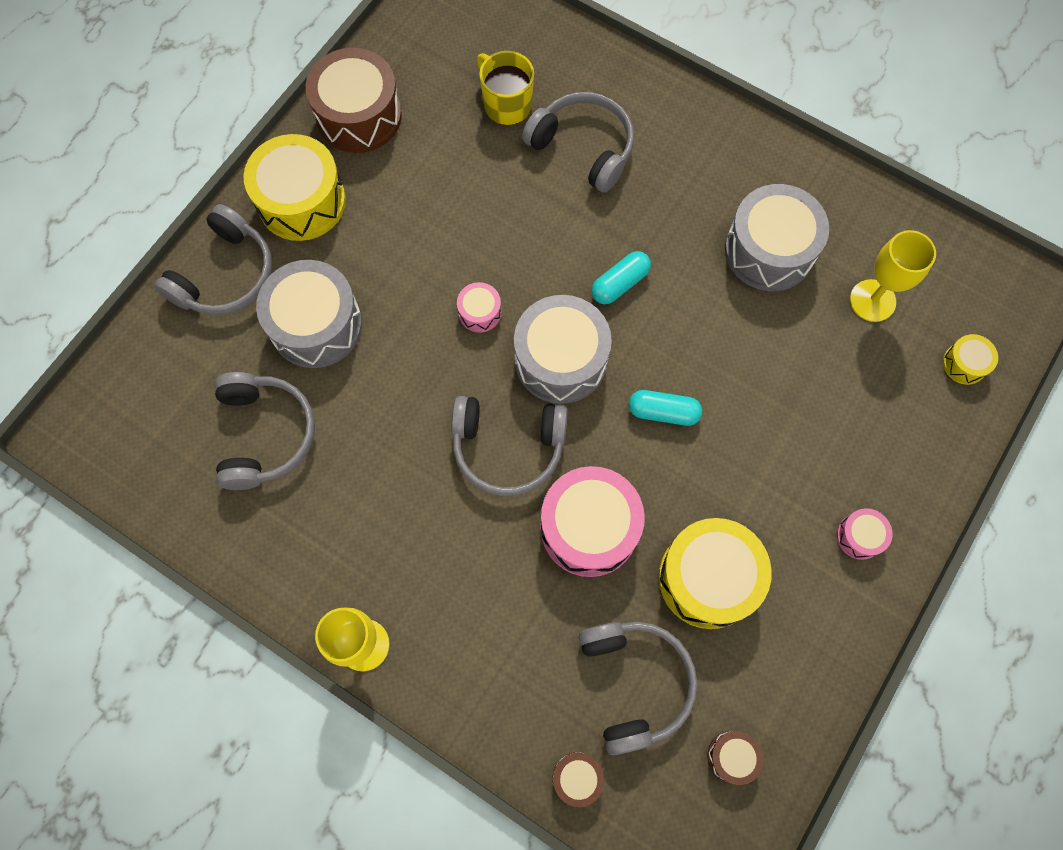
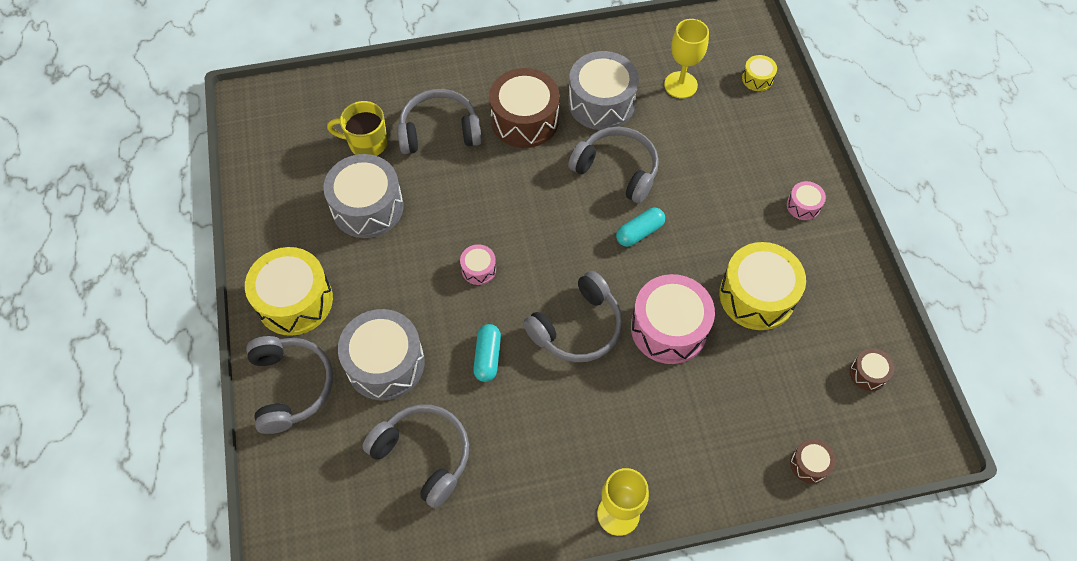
camera: 45 degrees left, 10 degrees down
(359, 116) = (278, 222): brown drum -> brown drum (524, 120)
(561, 359) = (554, 254): grey drum -> grey drum (367, 207)
(620, 283) = (541, 186): turquoise capsule -> turquoise capsule (487, 357)
(635, 682) = (781, 385): grey headphones -> grey headphones (617, 170)

